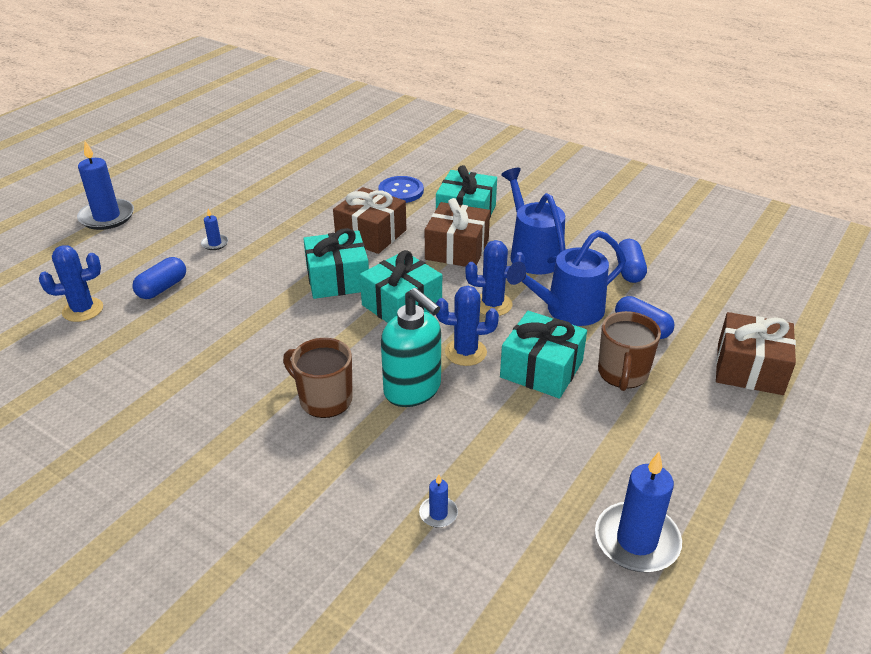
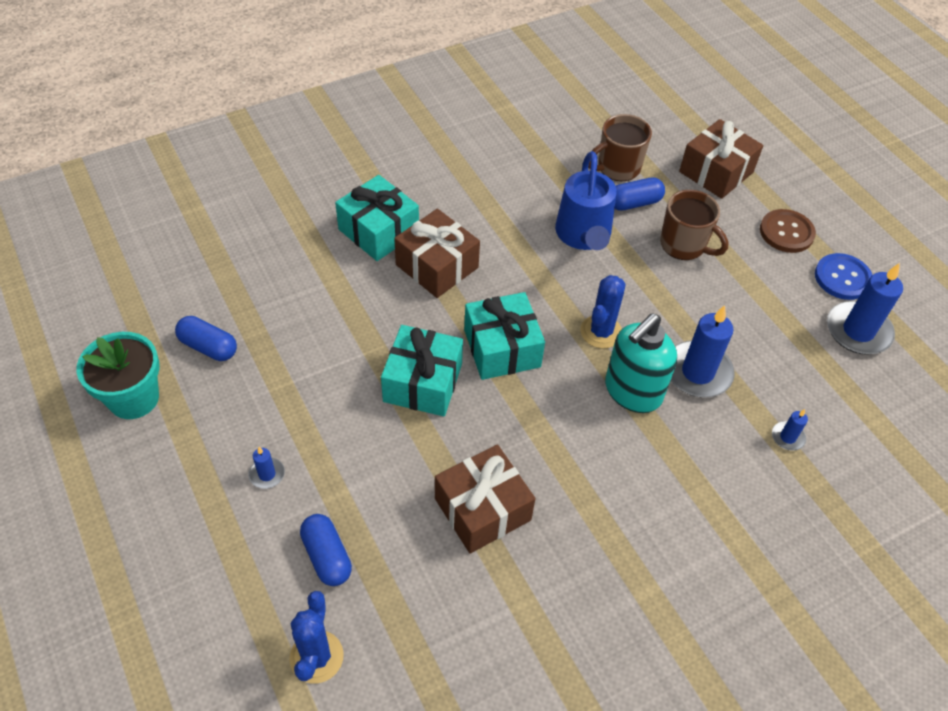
camera: 65 degrees left, 15 degrees up
(107, 217) = (102, 582): blue candle -> blue candle (697, 372)
(243, 179) = (133, 398): none -> turquoise flower pot
(324, 399) = (611, 465): brown mug -> brown mug (617, 168)
(371, 234) = (358, 322): brown gift -> brown gift (482, 509)
(401, 191) = (290, 262): blue button -> blue button (842, 278)
(413, 390) = (632, 392): turquoise soap dispenser -> turquoise soap dispenser turned 150 degrees clockwise
(492, 304) = (543, 281): blue cactus -> none
(532, 253) = (483, 216): blue watering can -> none
(541, 369) = (651, 292): turquoise gift -> none
(629, 270) = (552, 168): blue capsule -> blue capsule (208, 347)
(723, 443) = (786, 232): none -> brown button

